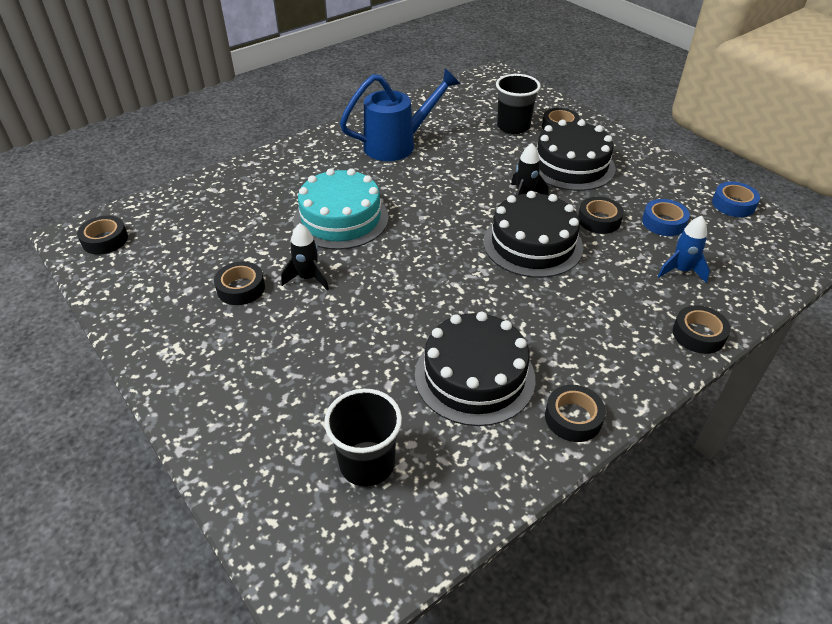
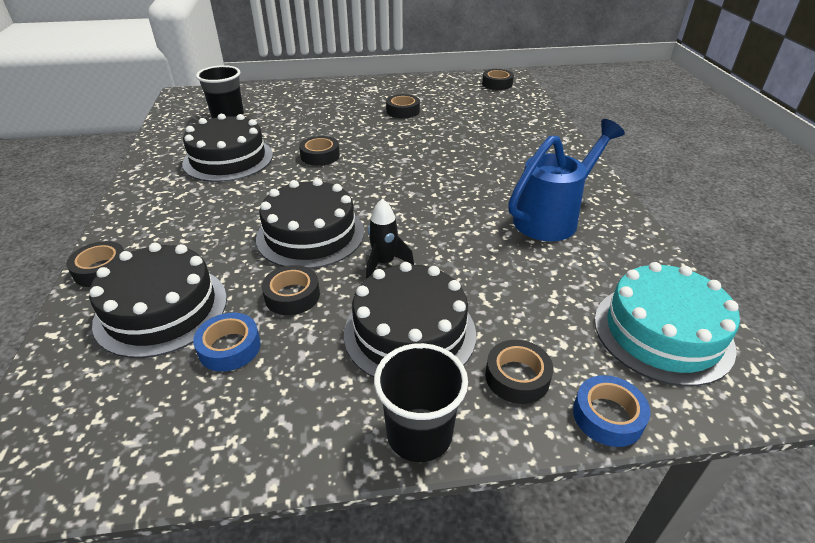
camera: 120 degrees right, 5 degrees down
(308, 278) = (388, 131): black rocket -> none
(341, 219) = (445, 157): turquoise cake -> turquoise cake (662, 332)
(397, 145) = (552, 218): blue watering can -> blue watering can turned 135 degrees counterclockwise
(513, 126) = (546, 326): black cup -> black cup (419, 434)
(573, 418) = (149, 178): black tape -> black tape (320, 156)
(681, 270) = (161, 309): blue rocket -> black cake
(733, 204) = (170, 456): blue tape -> blue tape (607, 416)

